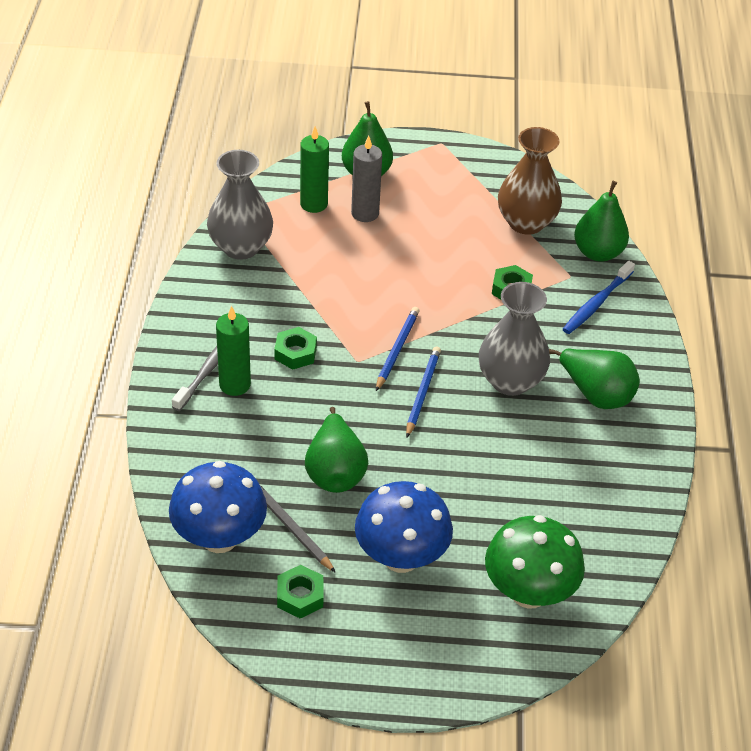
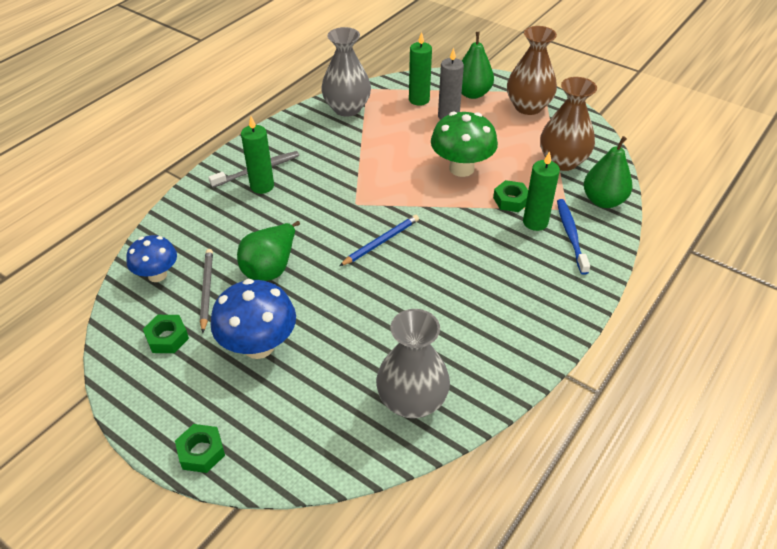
camera: 35 degrees right, 0 degrees up
(219, 538) = (157, 275): blue mushroom -> blue mushroom, size x0.64
(295, 353) = (319, 182): green nut -> green nut (201, 452)
(397, 349) = (389, 207): blue pencil -> none
(440, 168) = (528, 107): none -> brown vase
(510, 381) = (453, 261): grey vase -> grey vase (412, 401)
(529, 592) = (326, 419): green mushroom -> green mushroom (461, 168)
(553, 304) = (535, 222): none -> green candle
(596, 303) = (571, 235): blue toothbrush -> blue toothbrush turned 105 degrees clockwise
(596, 394) = (513, 298): green pear -> none

